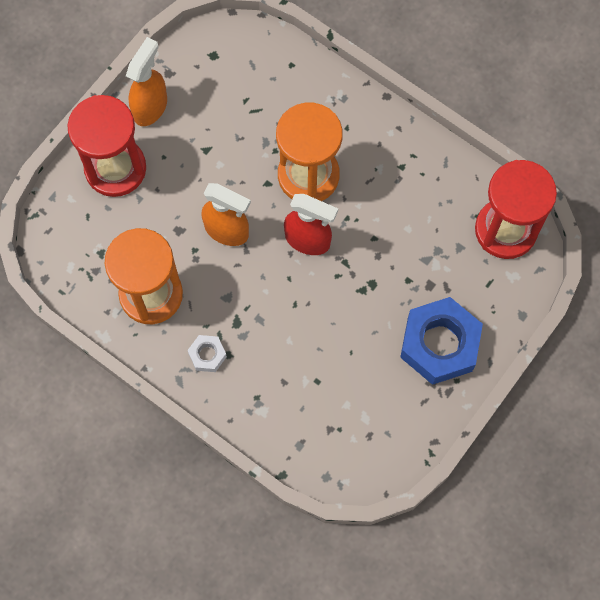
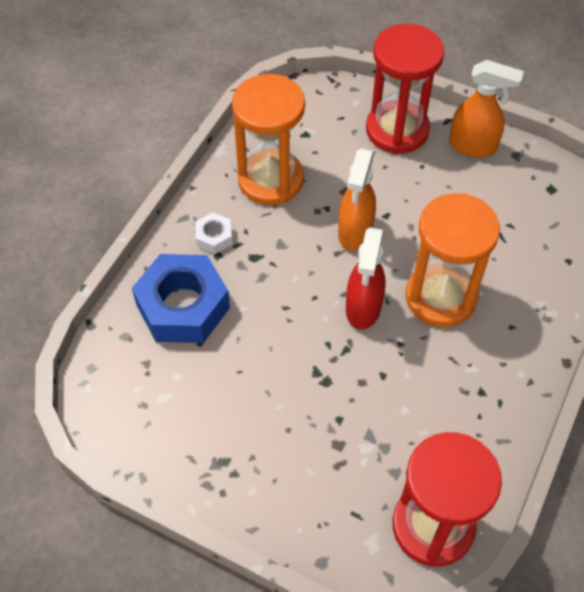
camera: 80 degrees right, 15 degrees down
(439, 344) = (265, 466): blue nut -> blue nut (183, 306)

